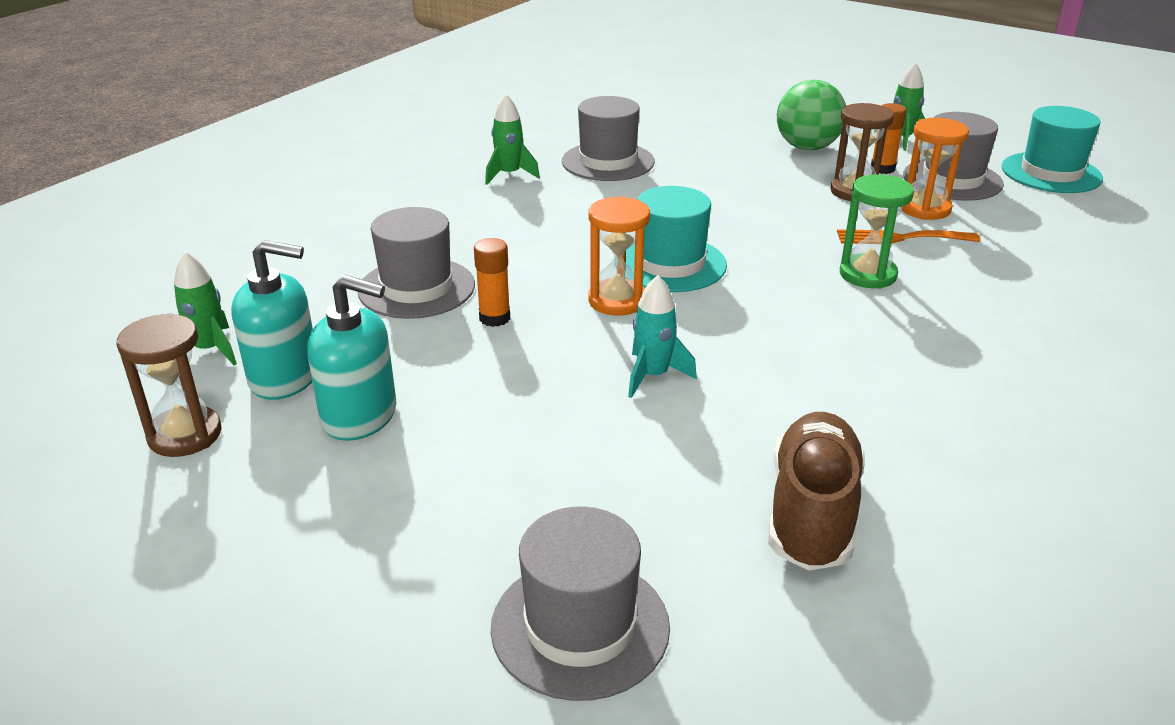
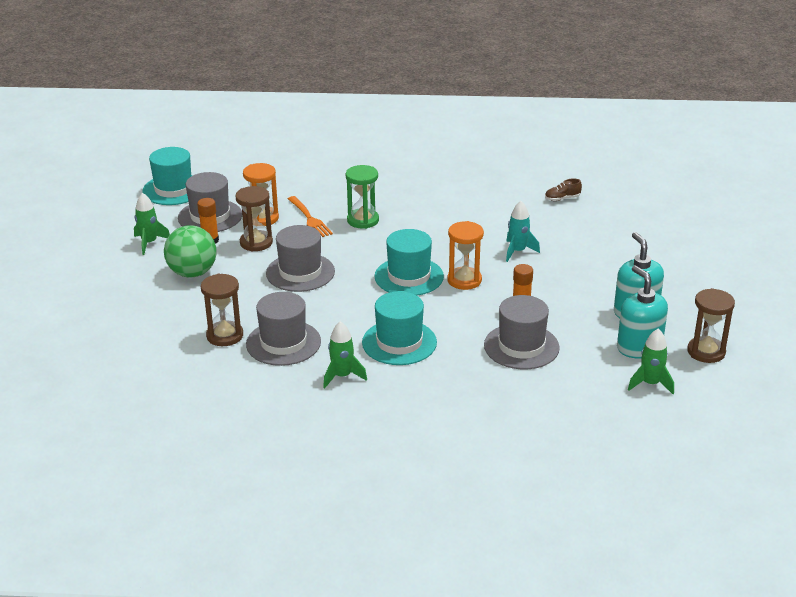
camera: 120 degrees left, 0 degrees up
(529, 217) = (399, 342): none -> turquoise hat
(580, 627) = (668, 224): grey hat -> grey hat (300, 272)
(656, 140) = (225, 336): none -> brown hourglass
(812, 513) = (562, 199): brown shoe -> brown shoe, size x0.45

